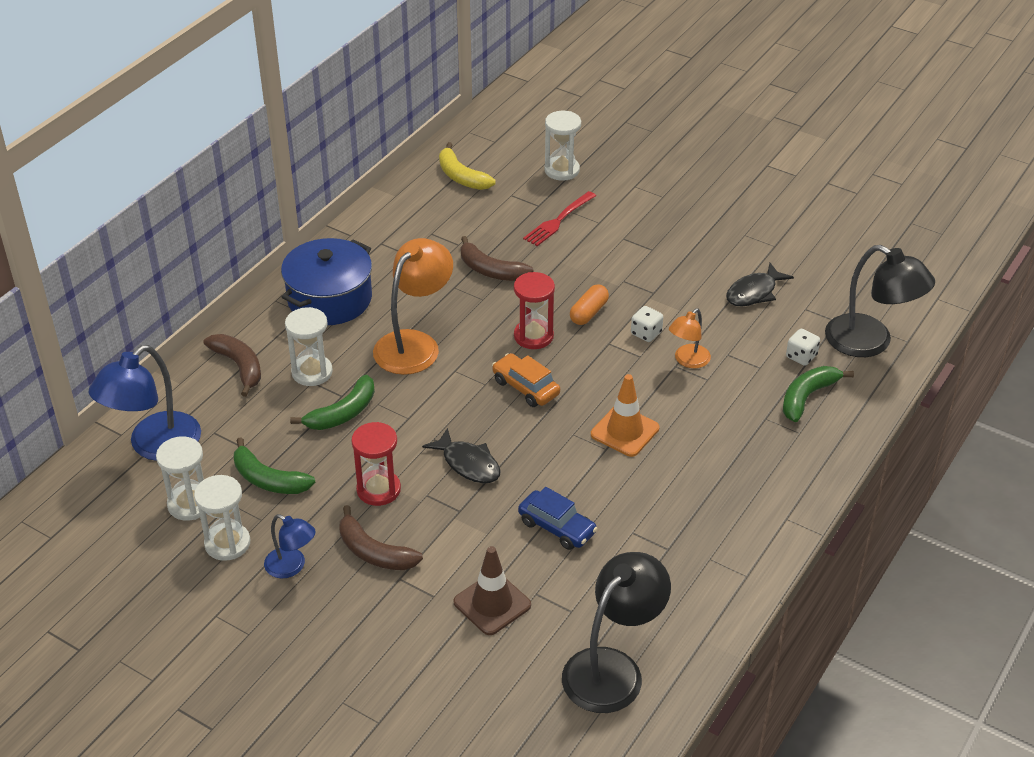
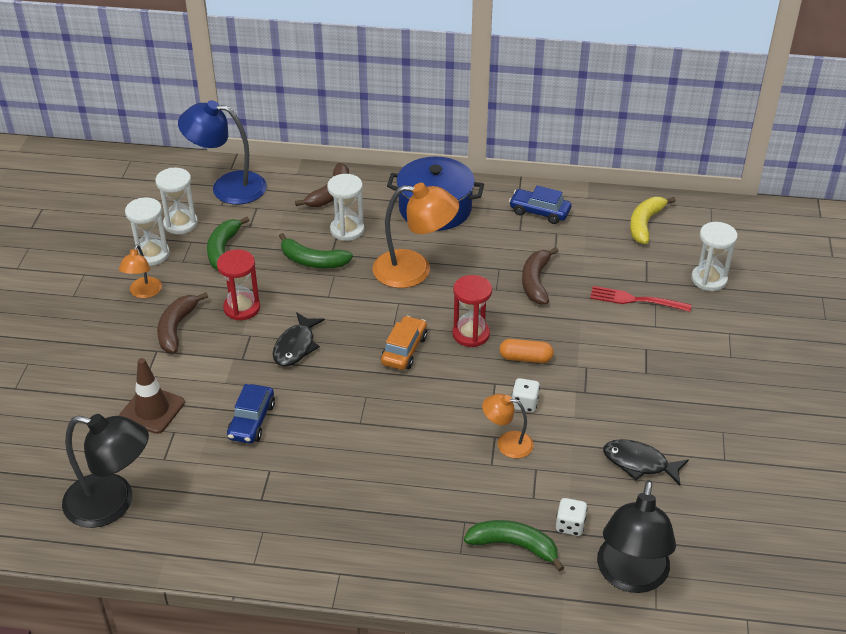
camera: 65 degrees right, 0 degrees up
(292, 567) = (143, 293): blue lamp -> orange lamp
(392, 233) = (539, 212): none -> blue car
(625, 431) = (388, 428): orange traffic cone -> none

